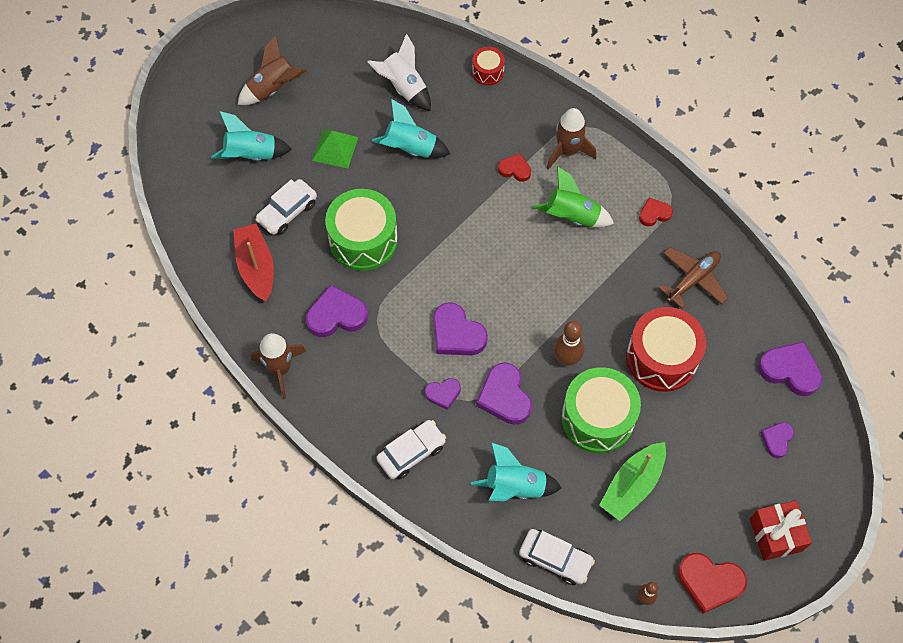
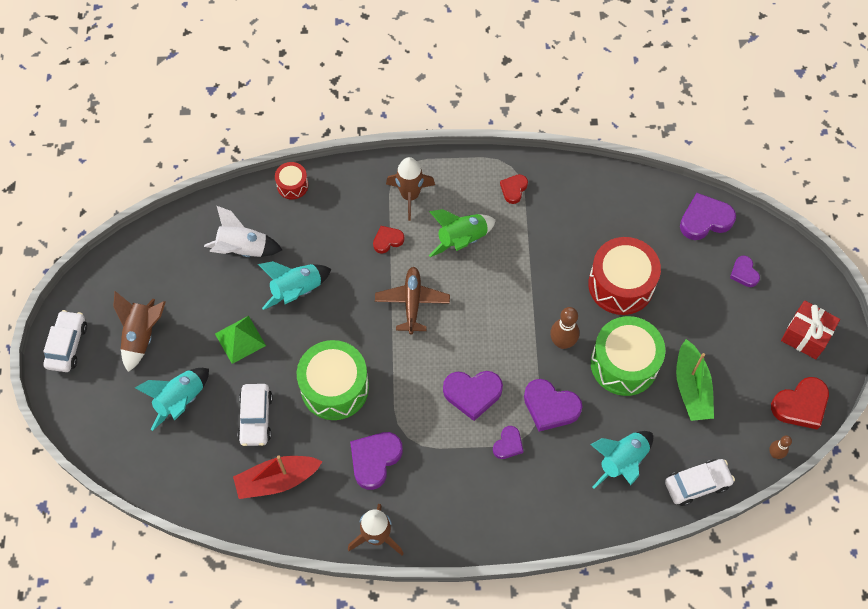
camera: 45 degrees left, 0 degrees up
(256, 267) = (277, 480): red boat -> red boat turned 45 degrees counterclockwise
(411, 452) = (531, 506): white car -> white car (67, 345)
(692, 280) = (585, 213): brown plane -> brown plane (412, 302)

